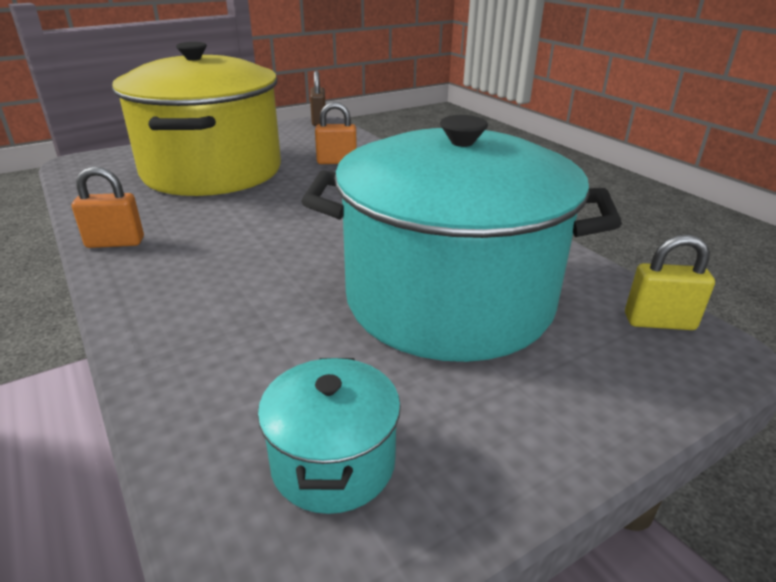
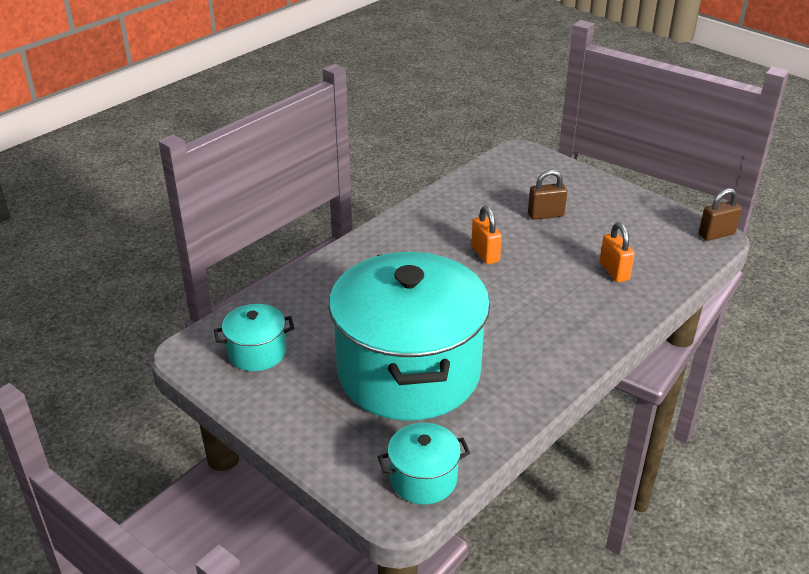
camera: 75 degrees right, 5 degrees up
(115, 243) = (413, 218): orange padlock -> orange padlock (485, 254)
(212, 171) = (545, 215): yellow pot -> brown padlock
(659, 322) = (423, 479): yellow padlock -> turquoise pot

